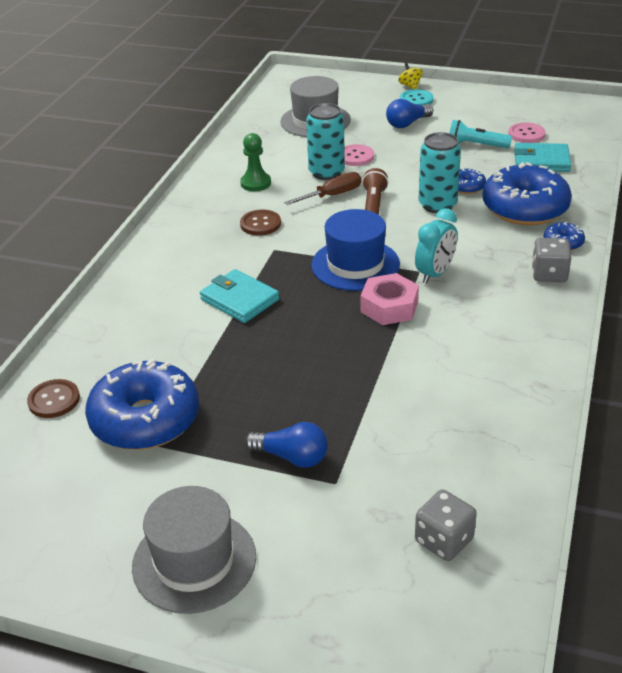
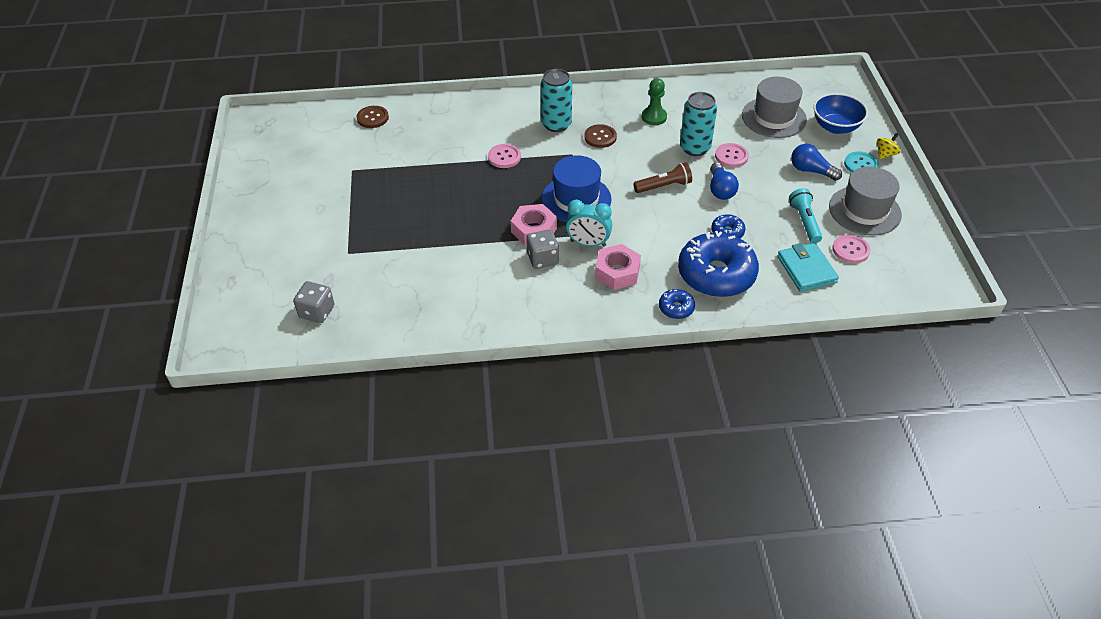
camera: 65 degrees right, 10 degrees up
(145, 419) = (371, 158): blue donut -> none
(194, 561) = (270, 216): grey hat -> grey hat (864, 210)
(239, 299) = (504, 157): turquoise wallet -> pink button
(292, 457) = (362, 228): blue light bulb -> blue light bulb (720, 189)
(332, 195) = (663, 161): brown screwdriver -> none
(354, 96) = (835, 127): none -> blue bowl
(437, 205) = (687, 221): turquoise can -> turquoise can (556, 124)
(491, 265) = (617, 272): none -> pink nut
(549, 274) = (624, 308): grey dice -> grey dice (542, 259)

